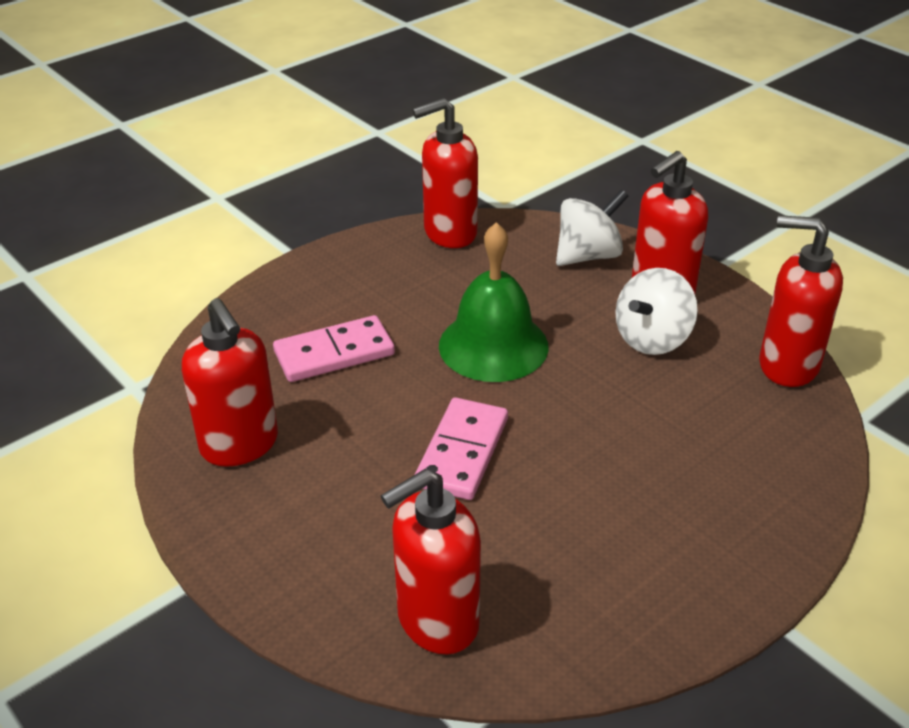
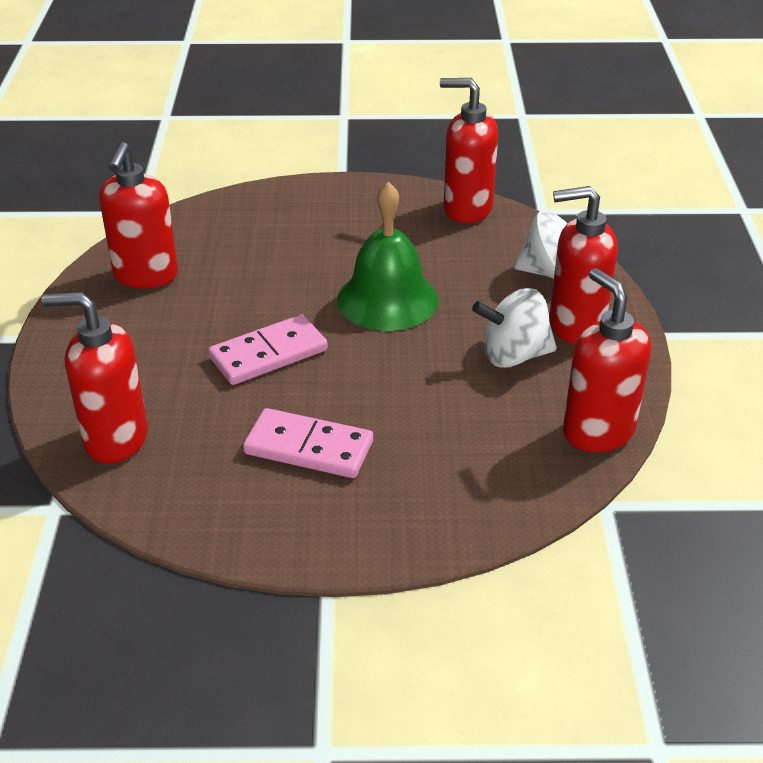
camera: 40 degrees right, 0 degrees up
(334, 353) = (275, 250): pink domino -> pink domino (309, 447)

